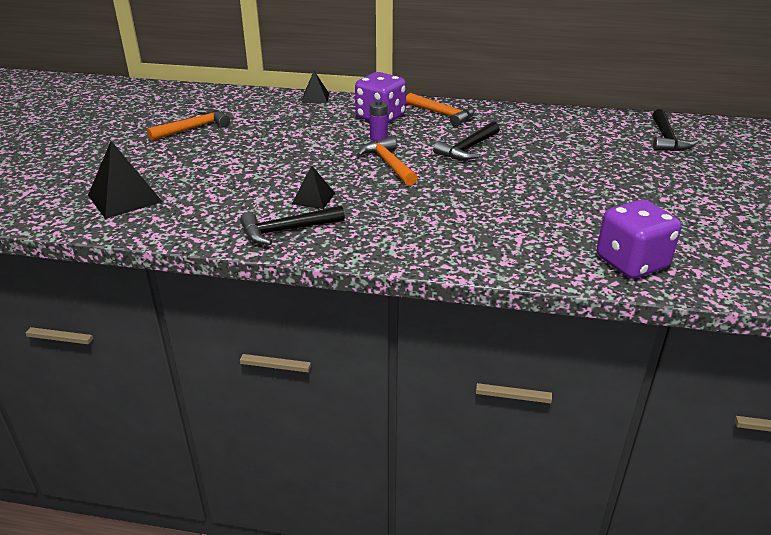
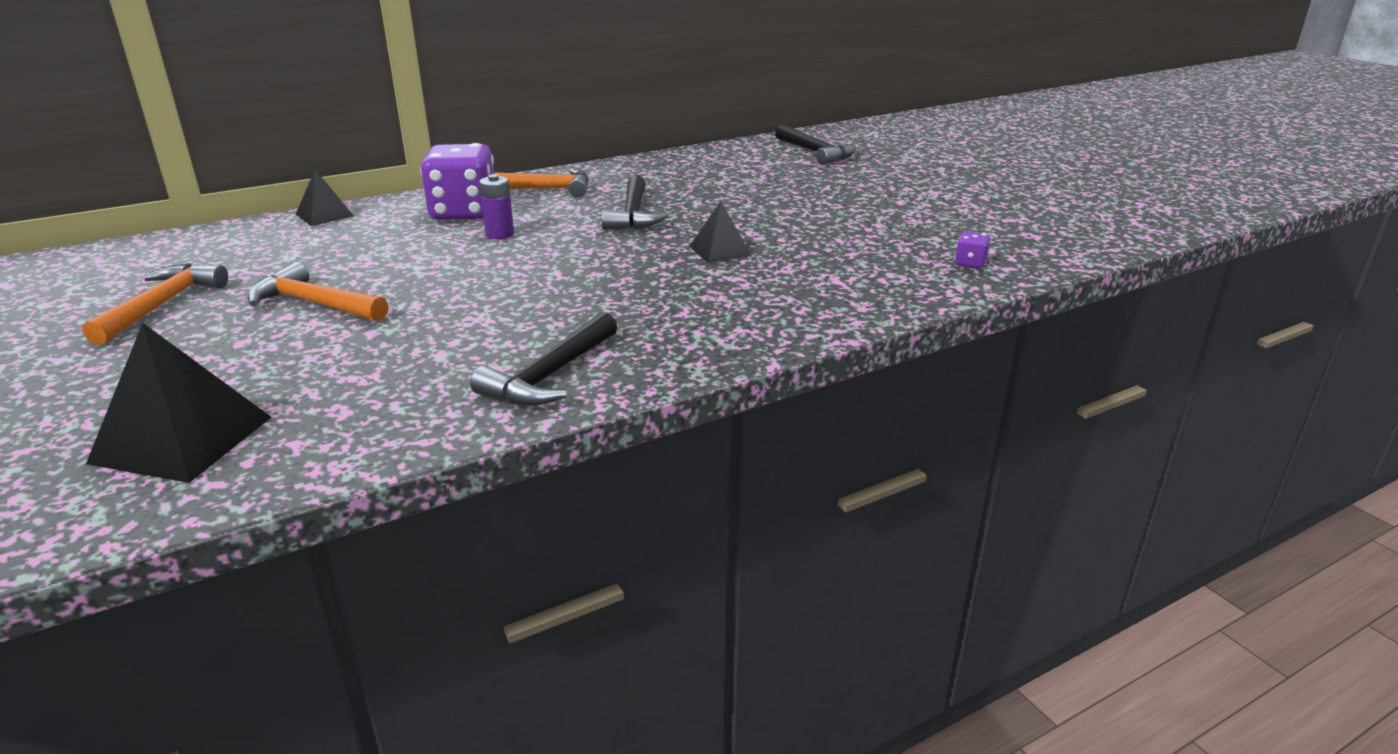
camera: 40 degrees left, 5 degrees down
(313, 198) = (524, 326): black pyramid -> black pyramid (720, 251)
(388, 164) = (562, 257): orange hammer -> orange hammer (315, 304)
(631, 263) = (970, 263): purple dice -> purple dice, size x0.41

